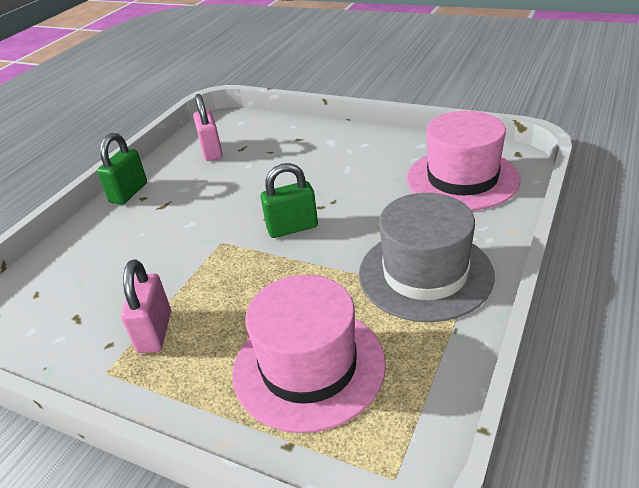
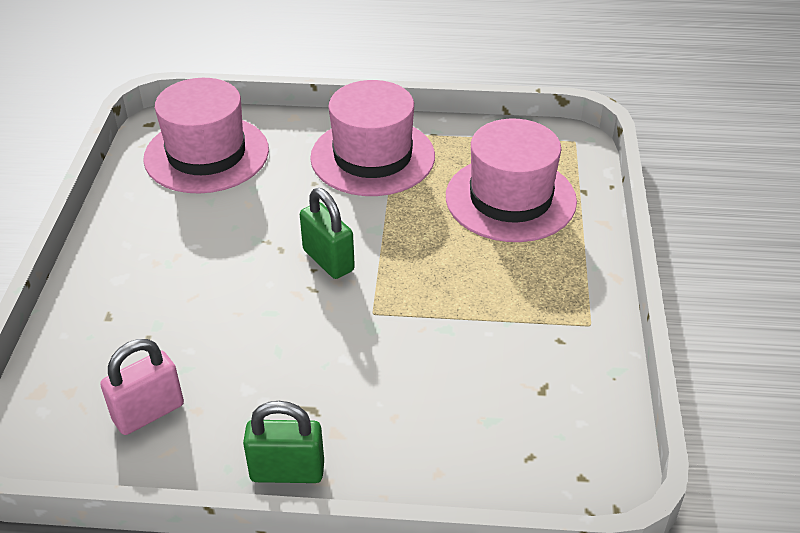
camera: 115 degrees left, 5 degrees up
(155, 332) = (526, 311): pink padlock -> none
(425, 274) = (372, 157): grey hat -> pink hat

